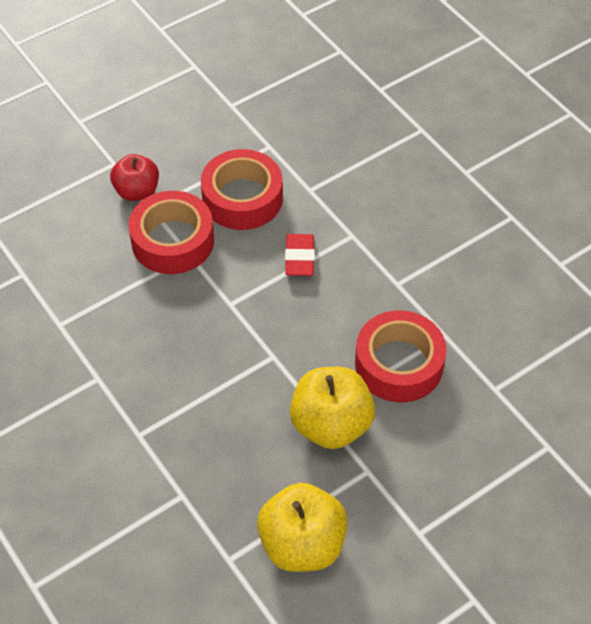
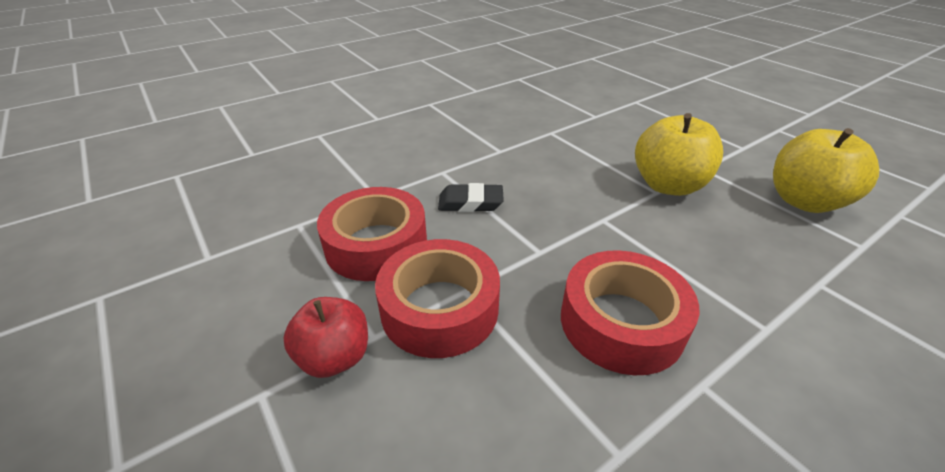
camera: 90 degrees left, 15 degrees down
(299, 258) = (470, 203): red eraser -> black eraser
(399, 364) = (587, 152): red tape -> red tape (621, 322)

